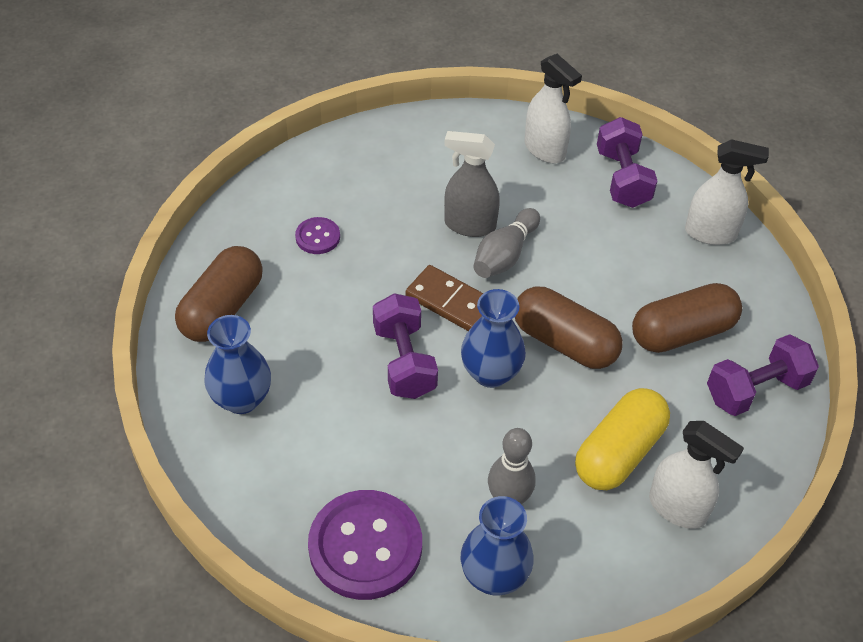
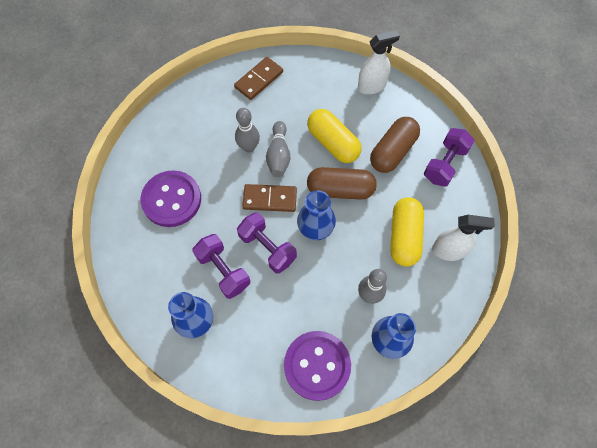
camera: 30 degrees left, 15 degrees up
(222, 308) = (148, 274): brown capsule -> none
(317, 237) = (171, 200): purple button -> purple button, size x2.11
(469, 225) = (249, 147): grey spray bottle -> grey bowling pin
(545, 150) = (259, 80): white spray bottle -> brown domino
(597, 278) = (333, 143): none -> yellow capsule
(622, 178) = (309, 76): purple dumbbell -> purple dumbbell (223, 270)

